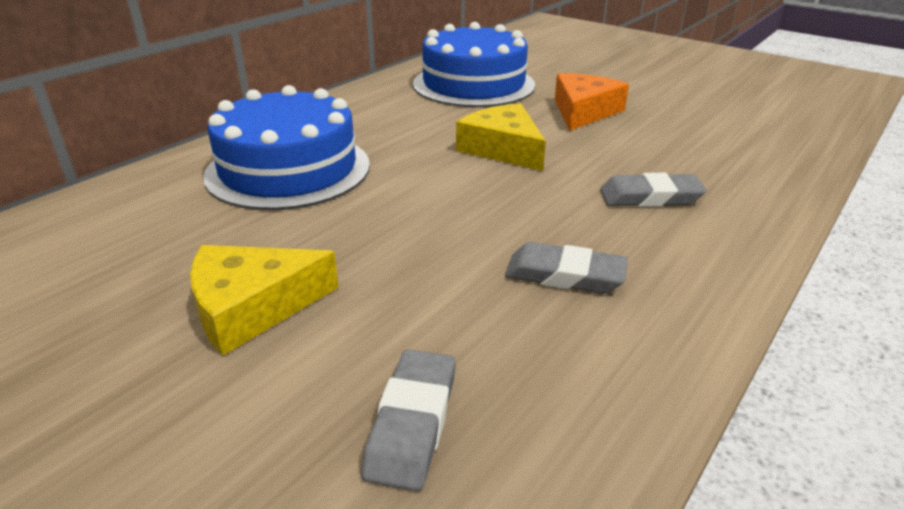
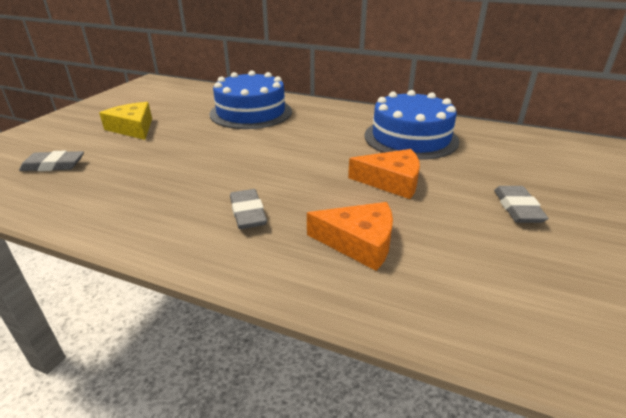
camera: 75 degrees right, 0 degrees up
(503, 149) = (302, 158): yellow cheese -> none
(564, 275) = (150, 188): grey eraser -> grey eraser (517, 208)
(709, 145) = (359, 242): none -> orange cheese

